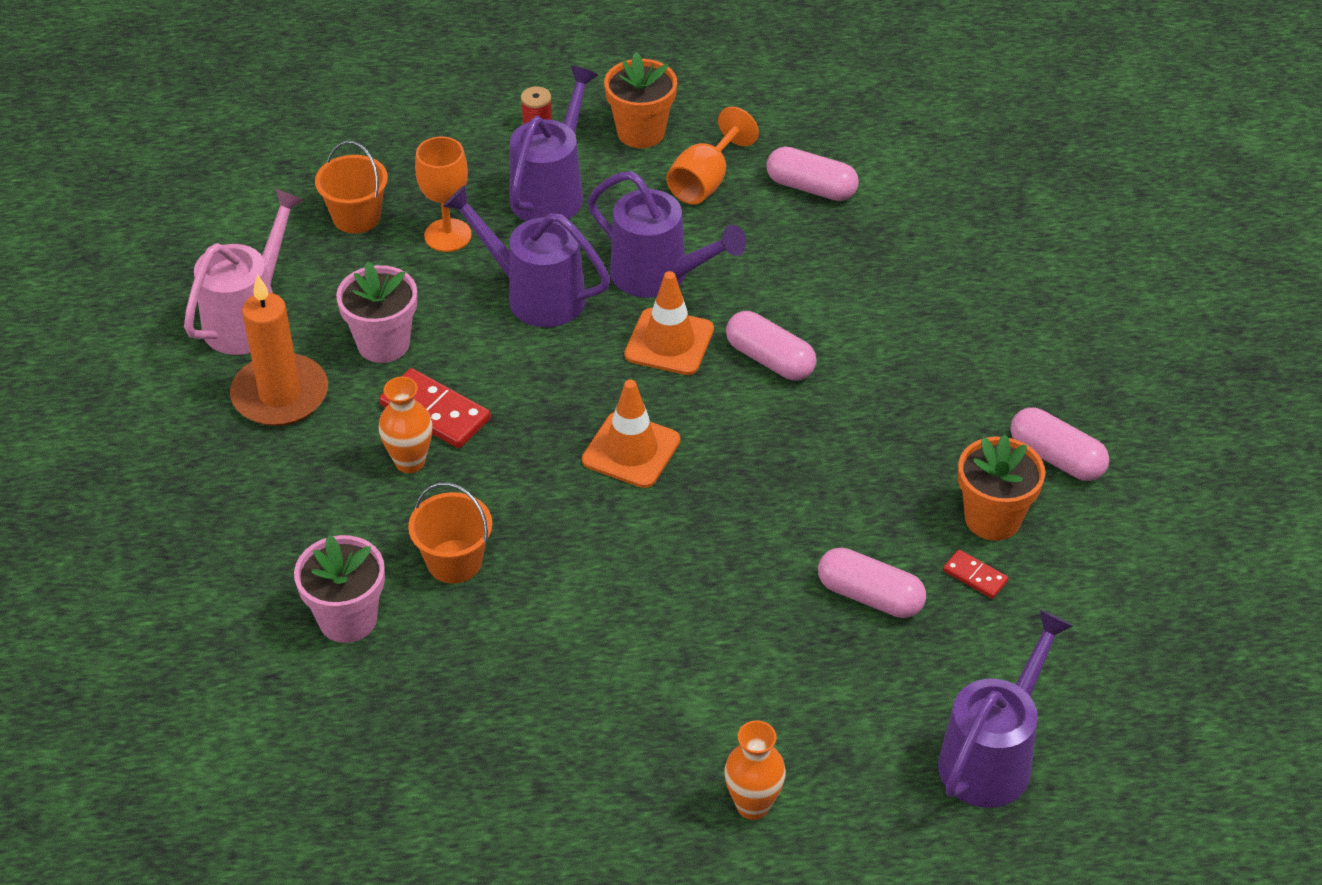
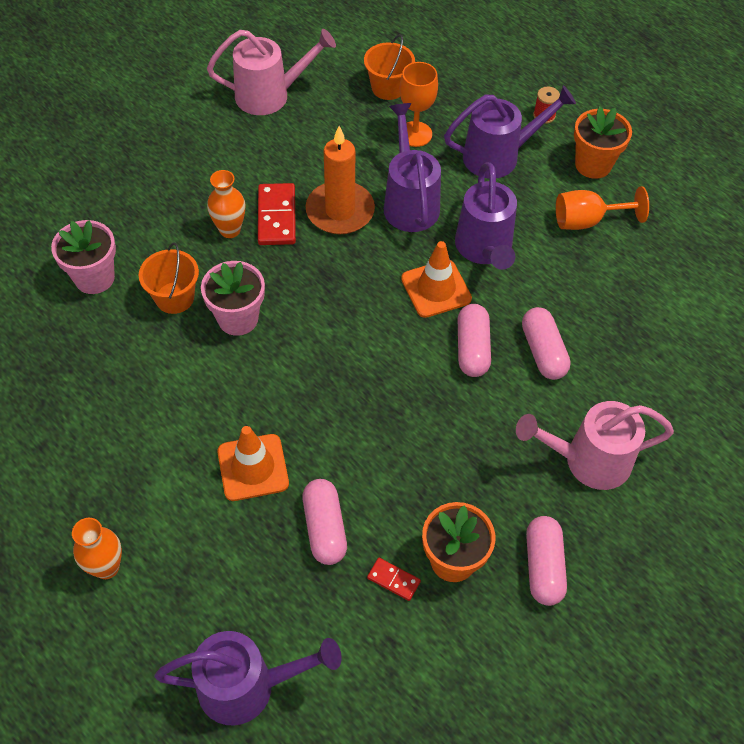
camera: 50 degrees right, 10 degrees up
(280, 395) = (228, 144): orange candle -> orange candle (340, 211)
(383, 344) = (306, 161): pink flower pot -> pink flower pot (238, 318)
(631, 450) = (332, 326): orange traffic cone -> orange traffic cone (253, 467)
(811, 188) = (641, 277): pink capsule -> pink capsule (543, 351)
(975, 357) = (587, 460): none -> pink watering can
(975, 576) = (393, 580): red domino -> red domino turned 60 degrees counterclockwise

